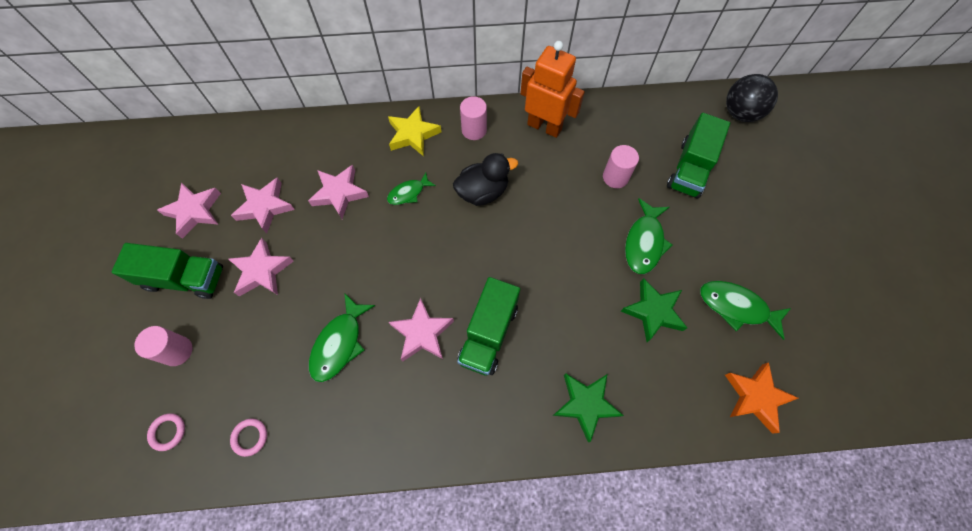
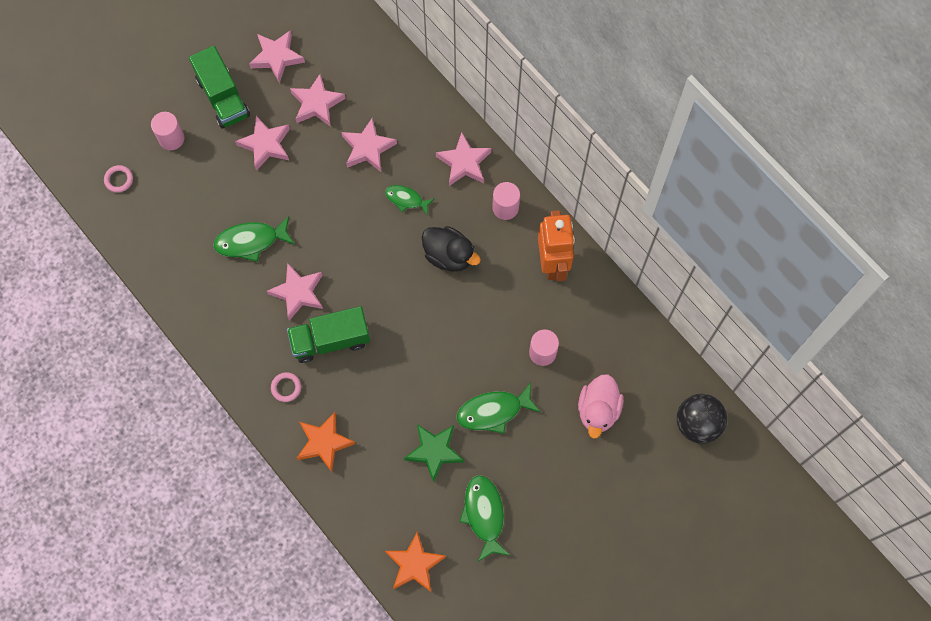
camera: 55 degrees right, 5 degrees up
(250, 437) = (150, 234): pink ring -> pink ring (286, 387)
(413, 134) = (464, 163): yellow star -> pink star
(585, 404) = (324, 443): green star -> orange star
(690, 169) = (598, 410): green truck -> pink duck

